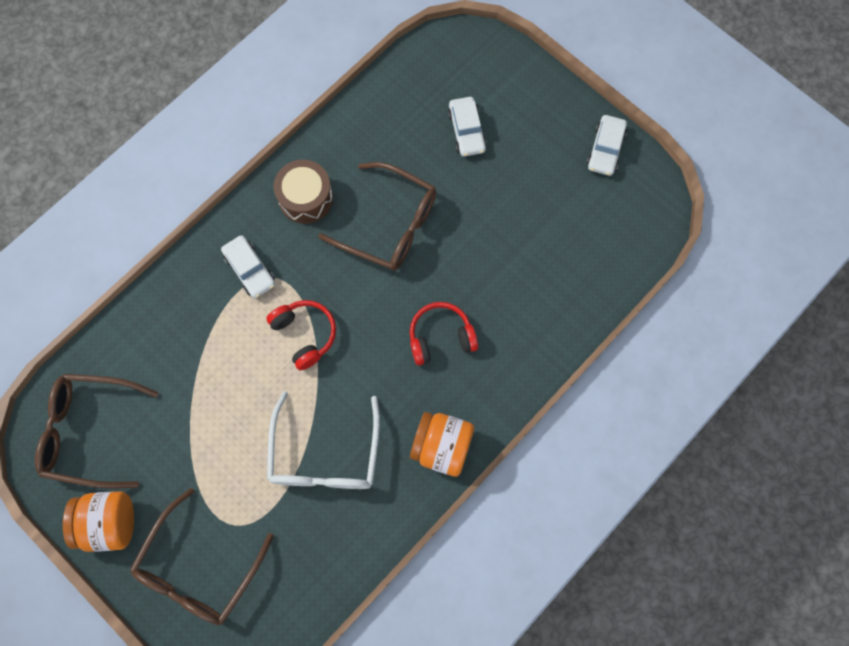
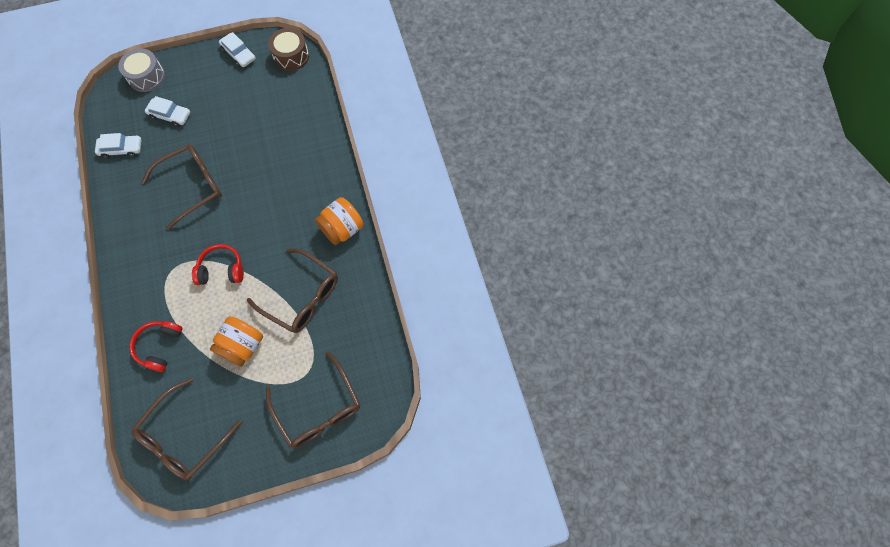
camera: 60 degrees left, 5 degrees down
(109, 522) = (252, 453): orange jar -> orange jar (242, 346)
(250, 269) = (156, 281): white car -> white car (121, 149)
(305, 198) = (137, 224): brown drum -> brown drum (291, 56)
(325, 454) = (301, 296): white glasses -> brown glasses
(440, 337) = (280, 195): red headphones -> red headphones (160, 346)
(500, 66) = (147, 77): none -> grey drum

